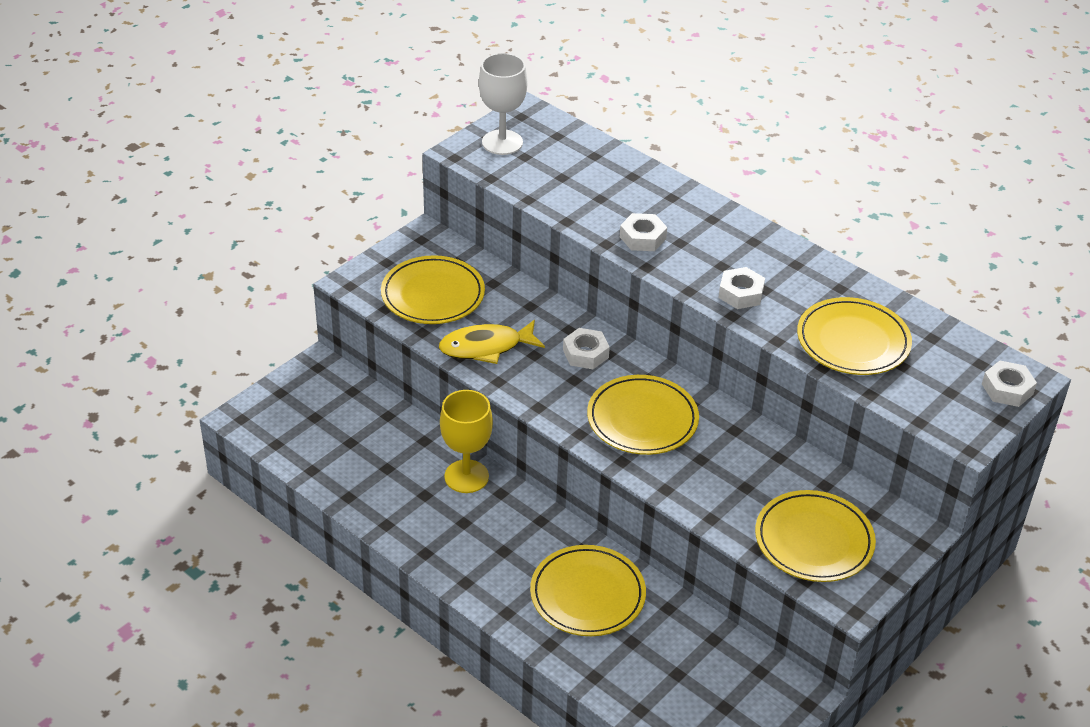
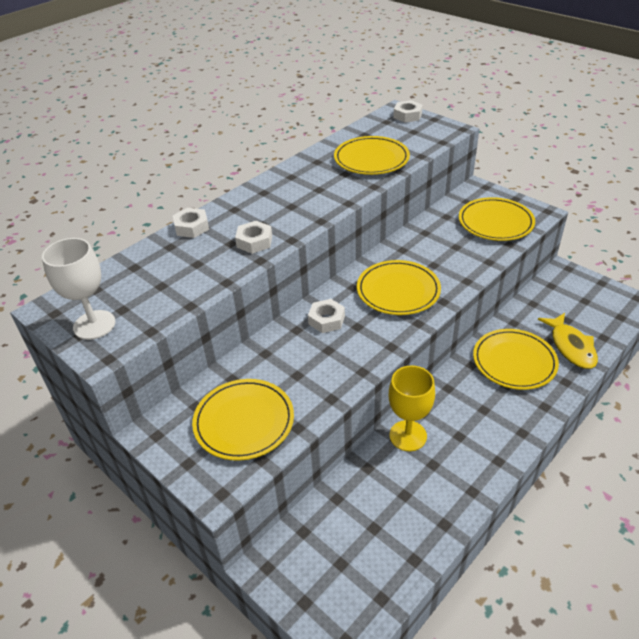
camera: 85 degrees left, 0 degrees up
(486, 347) = (319, 380): yellow fish -> yellow fish (571, 346)
(741, 293) = (324, 199): white nut -> white nut (192, 227)

